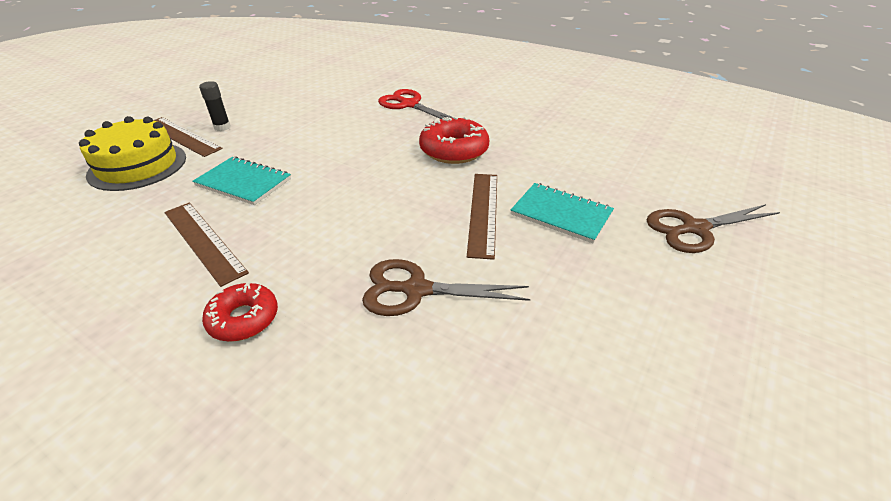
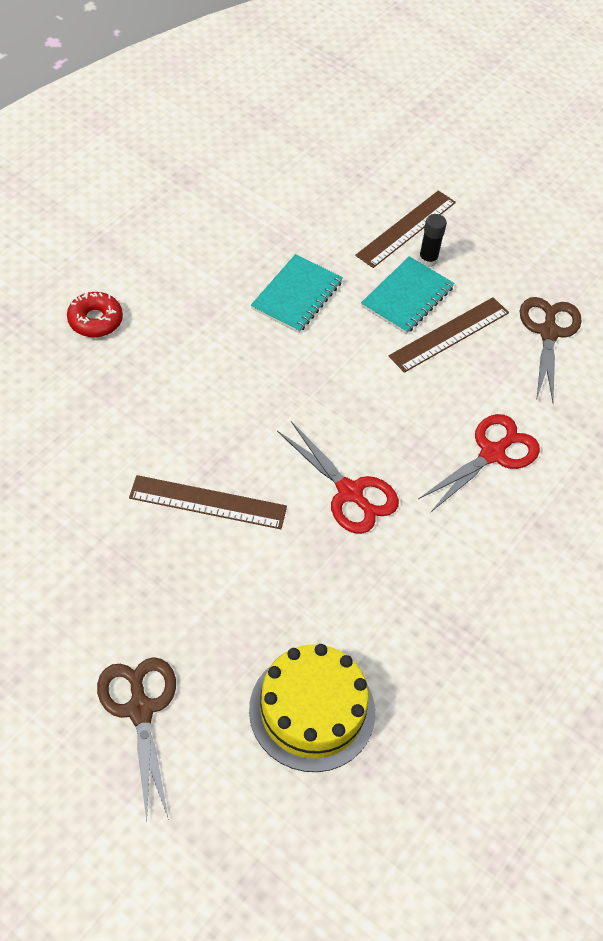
camera: 90 degrees right, 15 degrees up
(137, 166) = (341, 208): yellow cake -> yellow cake (312, 710)
(203, 241) = (200, 280): brown ruler -> brown ruler (449, 334)
(416, 290) = (101, 432): brown scissors -> brown scissors (548, 332)
(454, 150) = (350, 492): red donut -> red scissors
(561, 214) = (192, 578): turquoise notebook -> turquoise notebook (407, 297)

